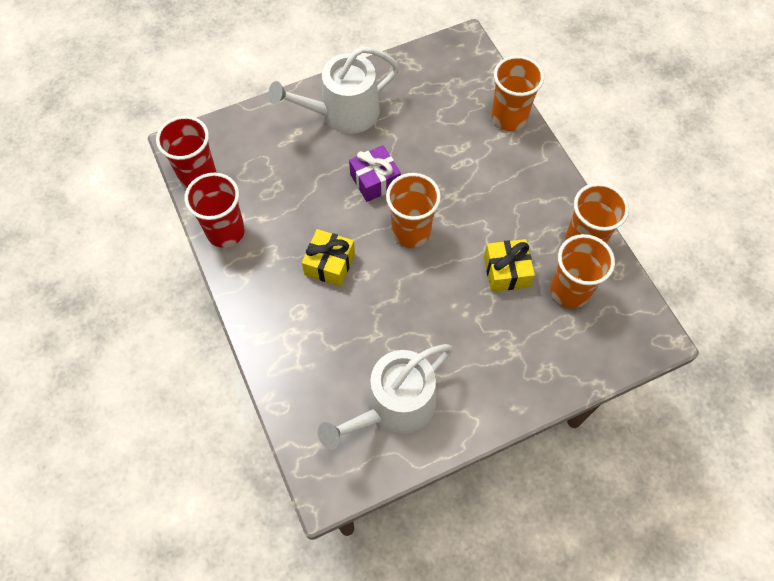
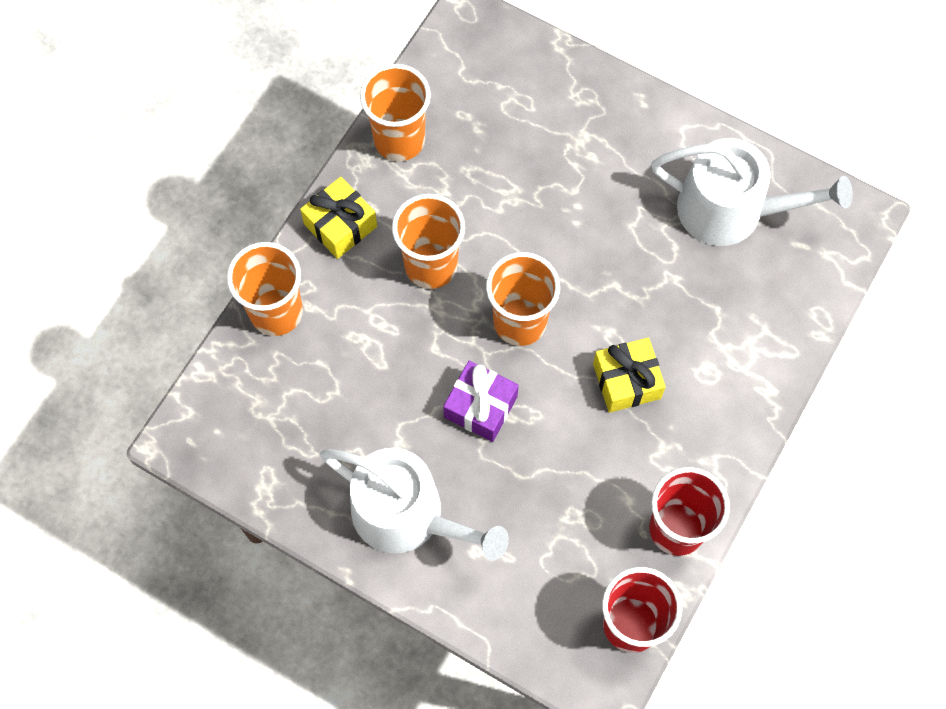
camera: 125 degrees left, 5 degrees up
(506, 271) = (495, 195): yellow gift -> yellow gift (340, 225)
(569, 291) = (473, 122): orange cup -> orange cup (431, 265)

